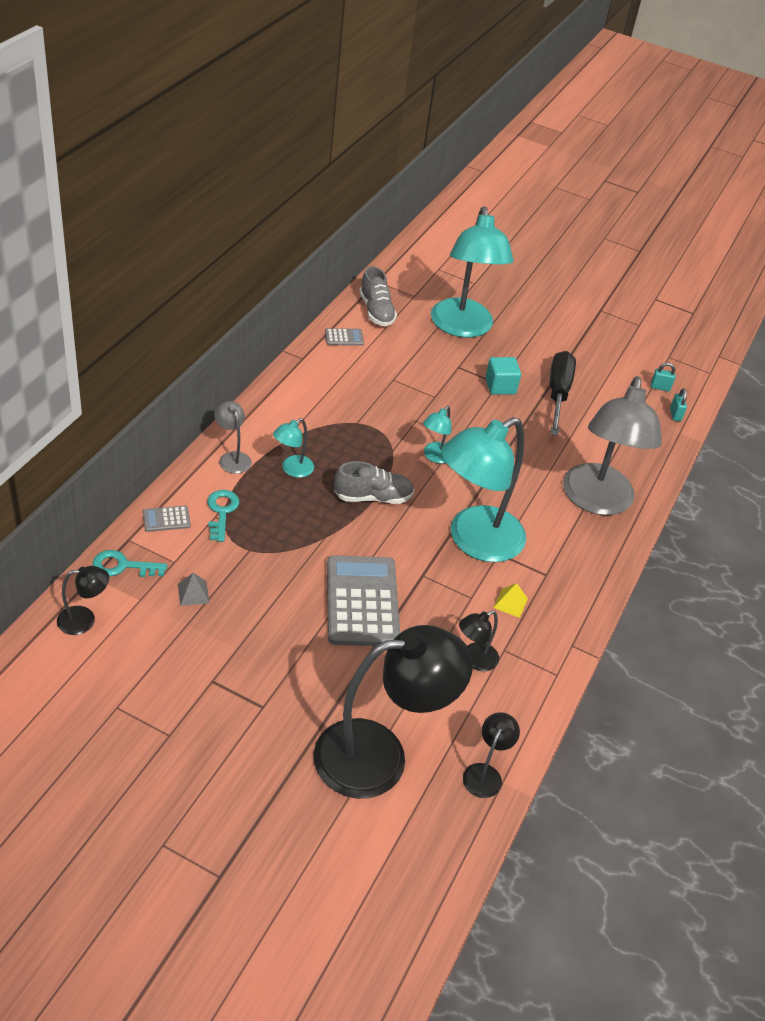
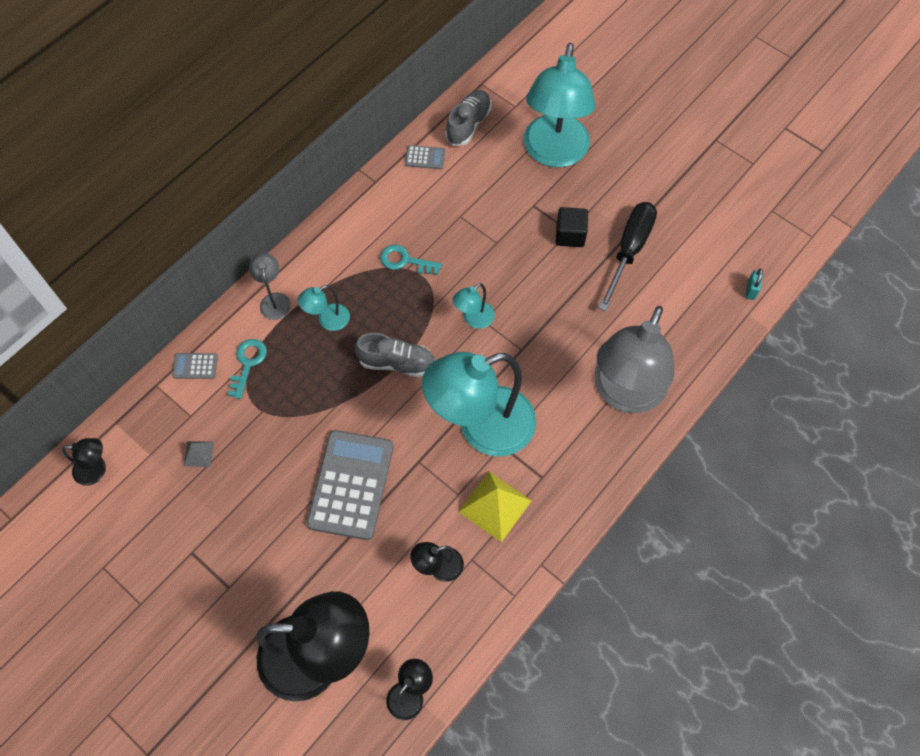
camera: 20 degrees right, 20 degrees up
(123, 566) = (143, 415): turquoise key -> turquoise key (405, 261)
(376, 311) = (468, 125): grey shoe -> grey shoe turned 150 degrees counterclockwise
(500, 386) = (570, 235): turquoise cube -> black cube
(510, 603) = (495, 506): yellow pyramid -> yellow pyramid, size x1.93
(660, 387) = (746, 252): turquoise padlock -> none

